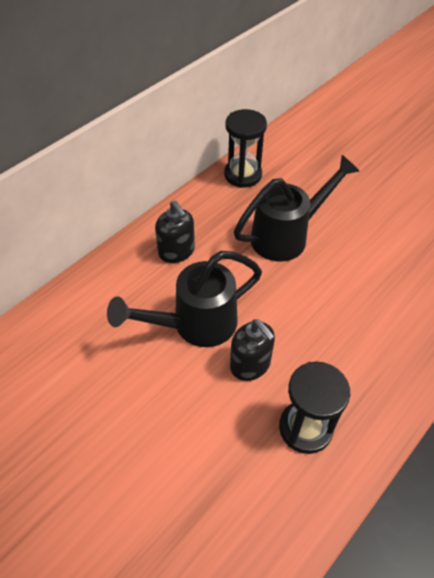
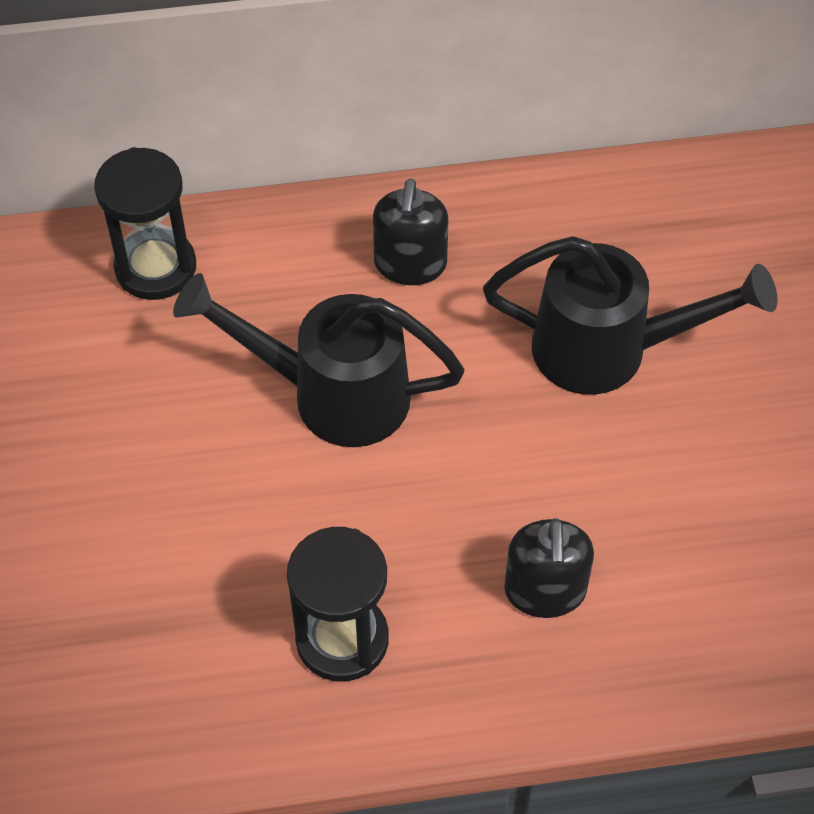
camera: 40 degrees right, 5 degrees up
(243, 175) = (645, 198): black hourglass -> black hourglass (156, 268)
(250, 365) = (353, 503): black soap dispenser -> black soap dispenser (545, 591)

